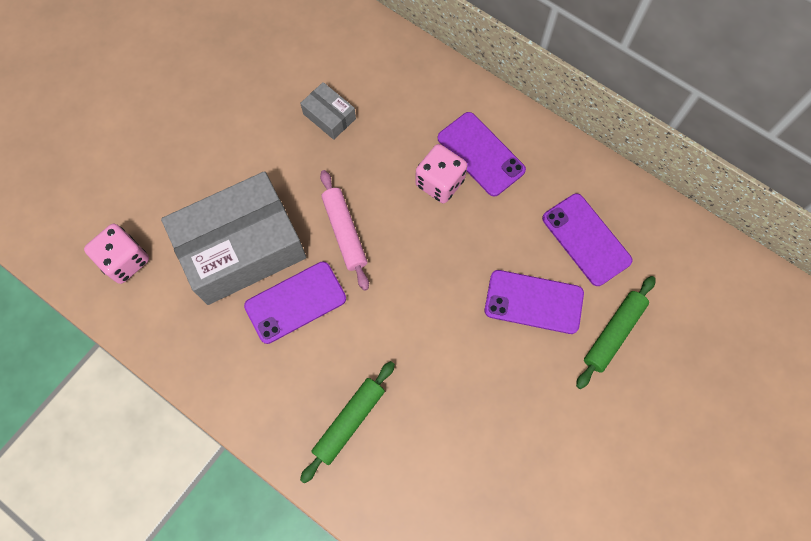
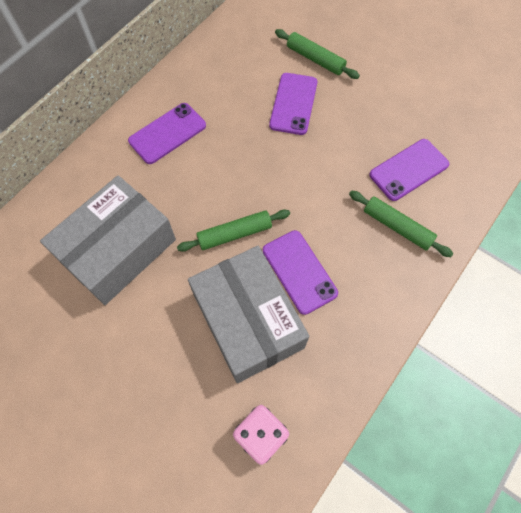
camera: 90 degrees left, 5 degrees down
(329, 116) = (118, 250): grey box -> grey box, size x2.33
(344, 232) = (234, 234): pink rolling pin -> green rolling pin
(440, 182) = (191, 162): pink dice -> none
(586, 239) = (244, 70): purple phone -> purple phone (409, 170)

